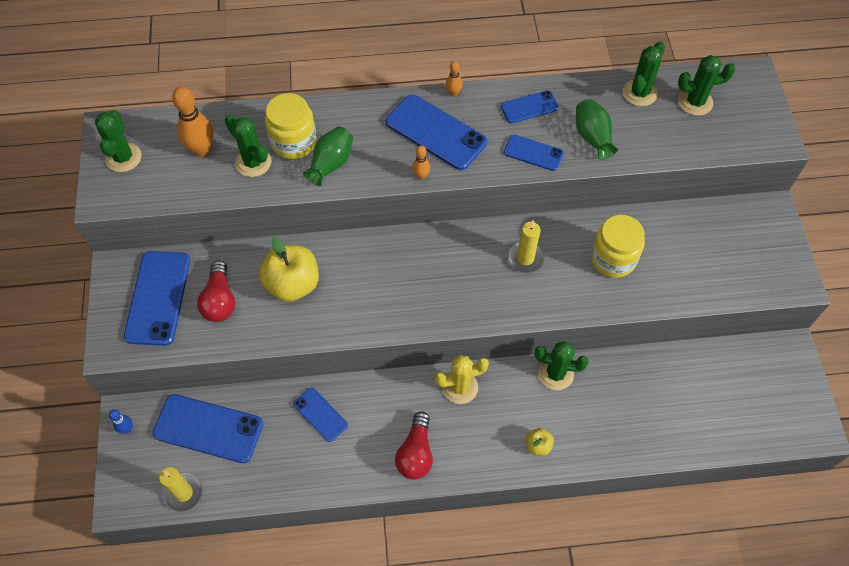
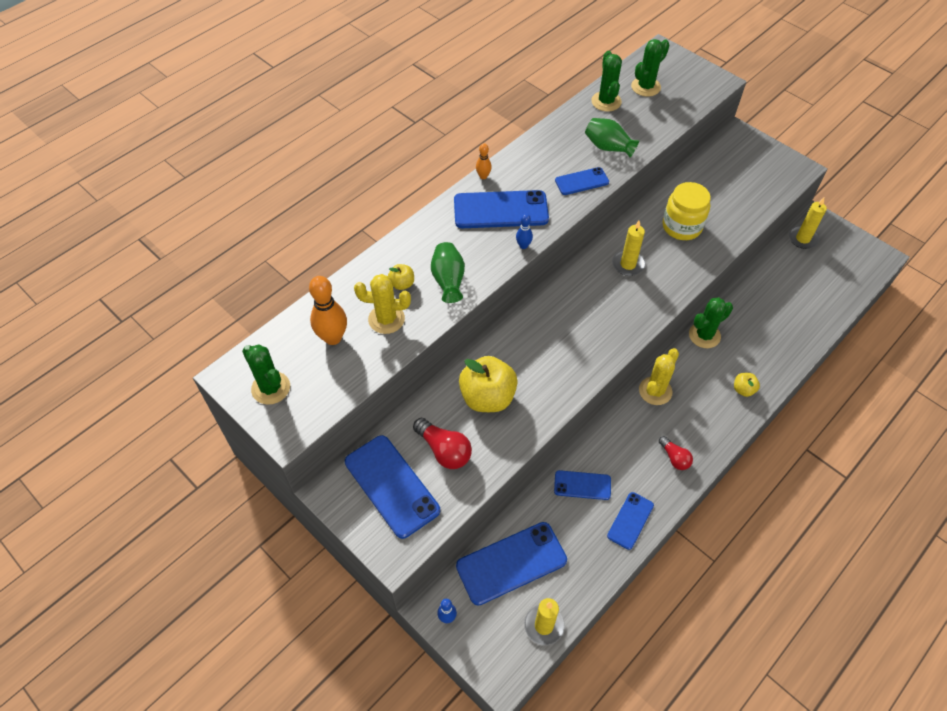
camera: 40 degrees left, 5 degrees down
(253, 162) = (386, 319): green cactus -> yellow cactus
(293, 142) = (402, 284): yellow jar -> yellow apple
(416, 453) = (674, 458): red light bulb -> red light bulb, size x0.63
(421, 176) = (523, 246): orange bowling pin -> blue bowling pin
(529, 107) = (546, 153): blue phone -> blue phone (630, 520)
(754, 357) = (803, 239): none -> yellow candle

